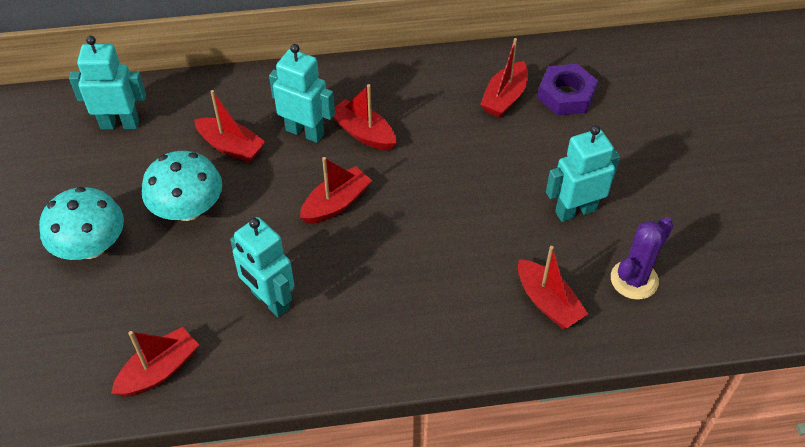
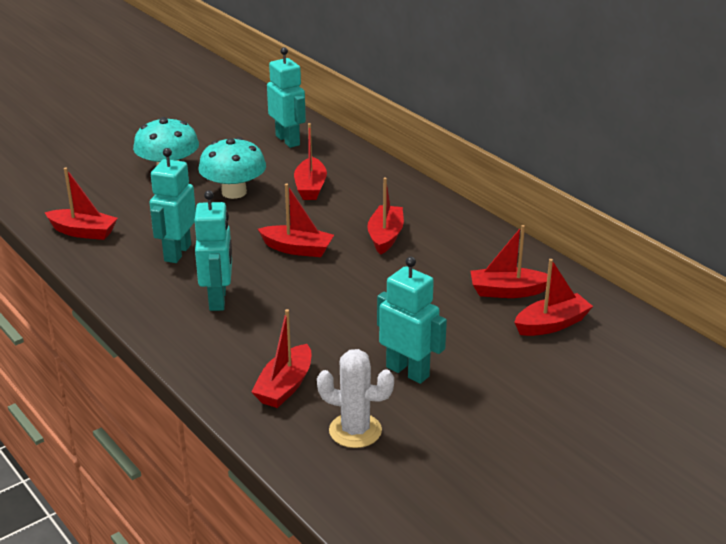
camera: 60 degrees right, 20 degrees down
(305, 132) = (358, 211): turquoise robot -> turquoise robot (218, 299)
(566, 95) = (552, 324): purple nut -> red boat
(634, 280) = (355, 431): purple cactus -> white cactus

